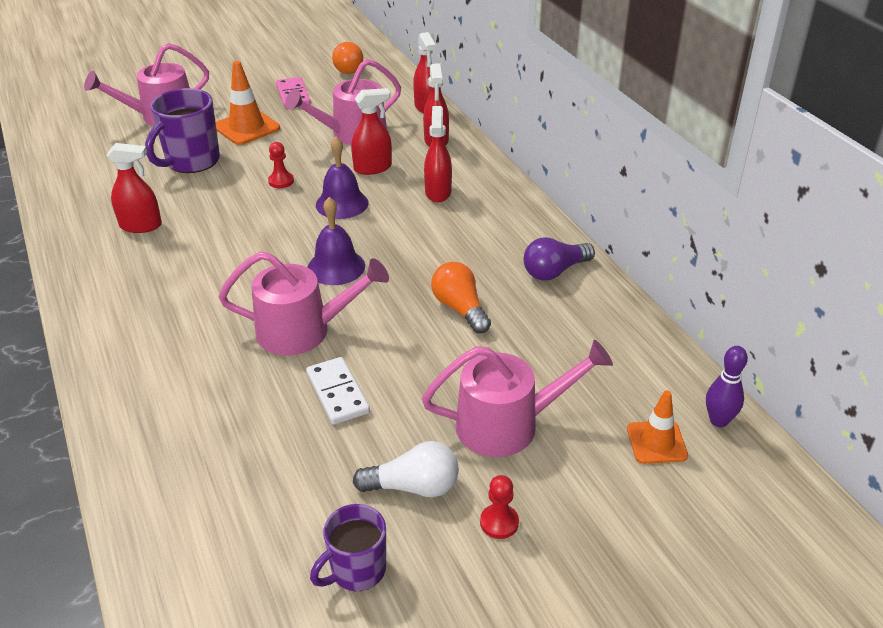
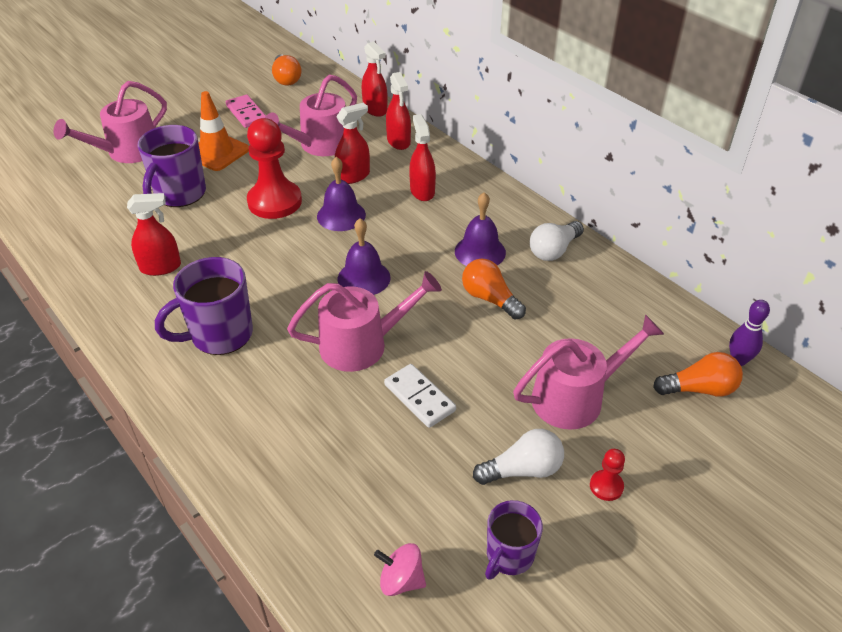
camera: 15 degrees left, 5 degrees up
(166, 297) = (220, 335): none -> purple mug
(231, 569) = (401, 580): none -> pink spinning top
(281, 181) = (274, 202): red pawn -> red pawn, size x2.26
(472, 260) = (480, 252): none -> purple bell
(554, 271) = (554, 250): purple light bulb -> white light bulb
(656, 442) = (699, 389): orange traffic cone -> orange light bulb

